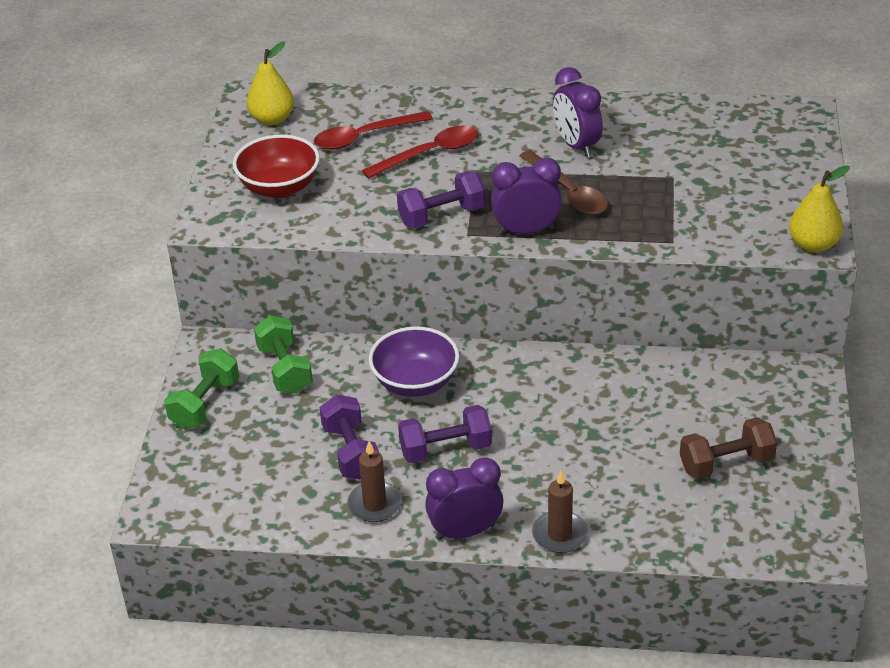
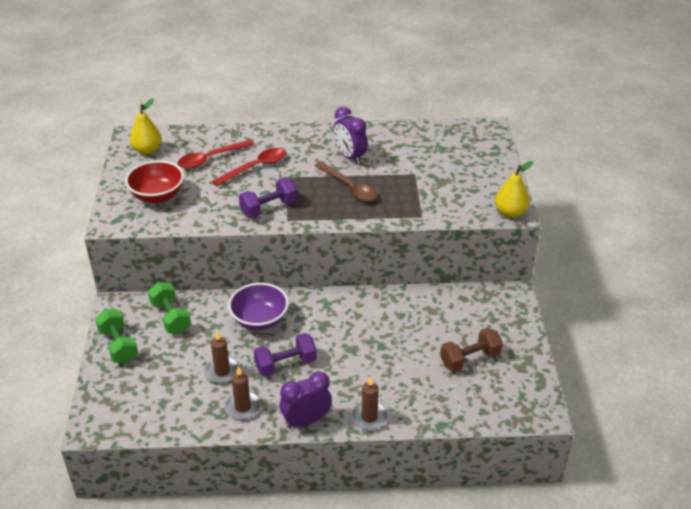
camera: 10 degrees left, 0 degrees up
(205, 404) = (118, 345): green dumbbell -> green dumbbell turned 45 degrees counterclockwise
(351, 452) = (222, 371): purple dumbbell -> brown candle
(526, 231) = (326, 215): purple clock -> none

